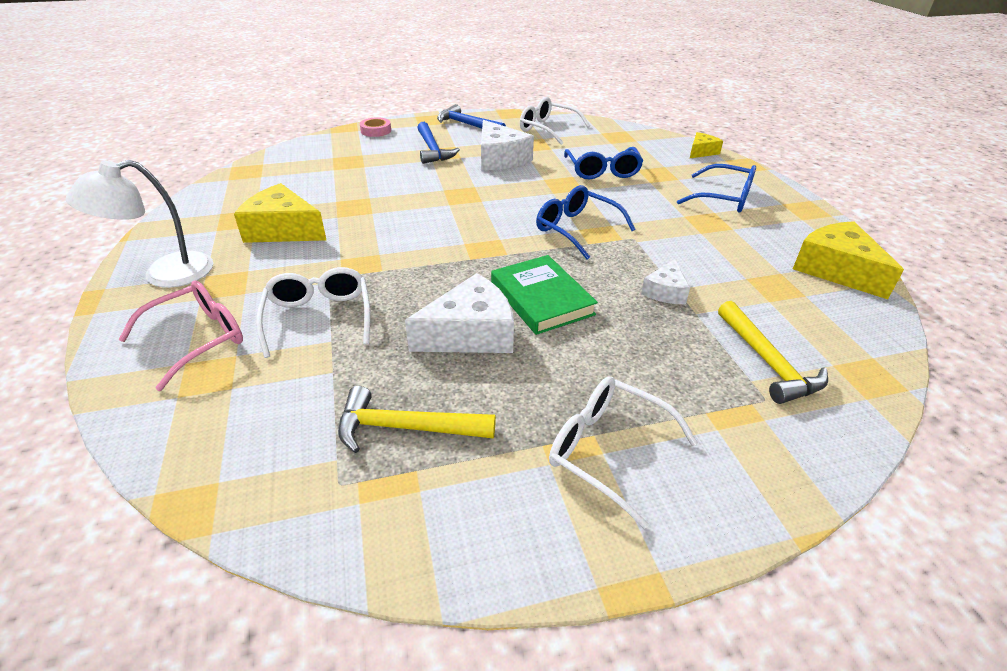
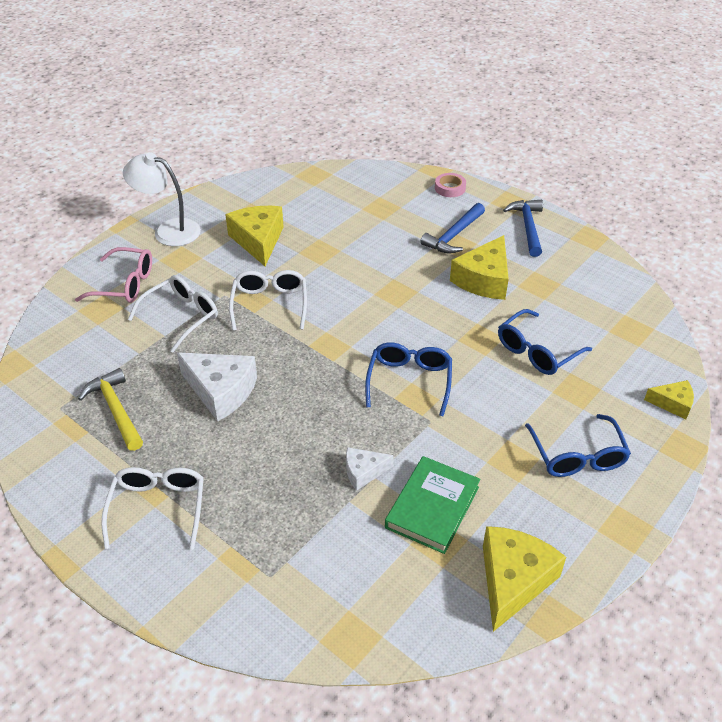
camera: 55 degrees right, 5 degrees up
(500, 159) = (484, 280): white cheese -> yellow cheese
(541, 298) = (291, 406): green book -> green book (432, 507)
(548, 129) = (585, 277): white glasses -> white glasses (270, 305)
(767, 361) = (318, 565): yellow hammer -> none

